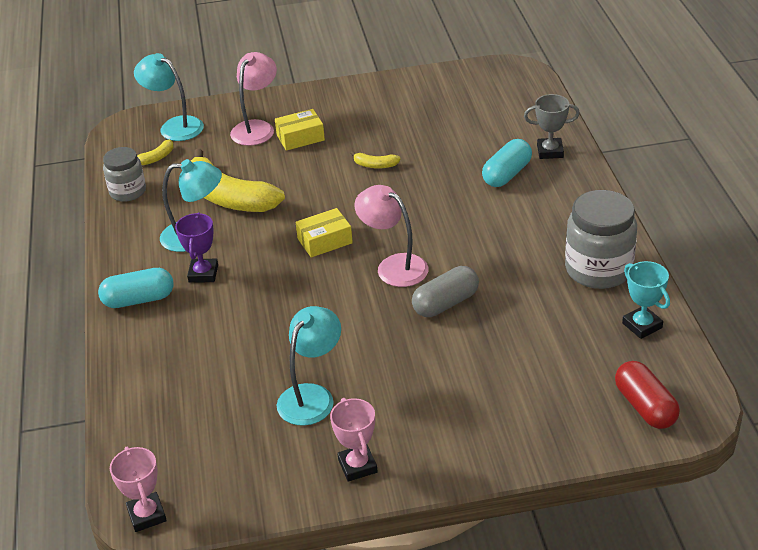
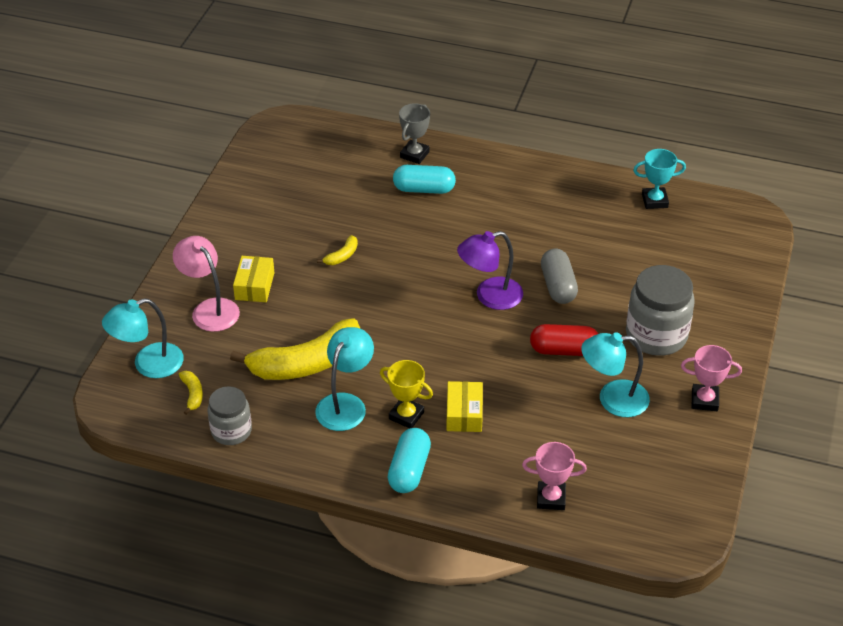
camera: 65 degrees left, 5 degrees up
(147, 515) = (685, 540): pink trophy -> pink trophy (551, 498)
(203, 274) = (406, 415): purple trophy -> yellow trophy
(312, 396) = (612, 399): turquoise lamp -> turquoise lamp turned 60 degrees counterclockwise
(325, 241) = (423, 324): yellow box -> yellow box (464, 414)
(394, 266) = (490, 296): pink lamp -> purple lamp
(507, 174) = (424, 189): turquoise capsule -> turquoise capsule turned 60 degrees counterclockwise
(598, 269) = (579, 194): grey jar -> grey jar (656, 335)
(645, 407) = (735, 236): red capsule -> red capsule (564, 350)

